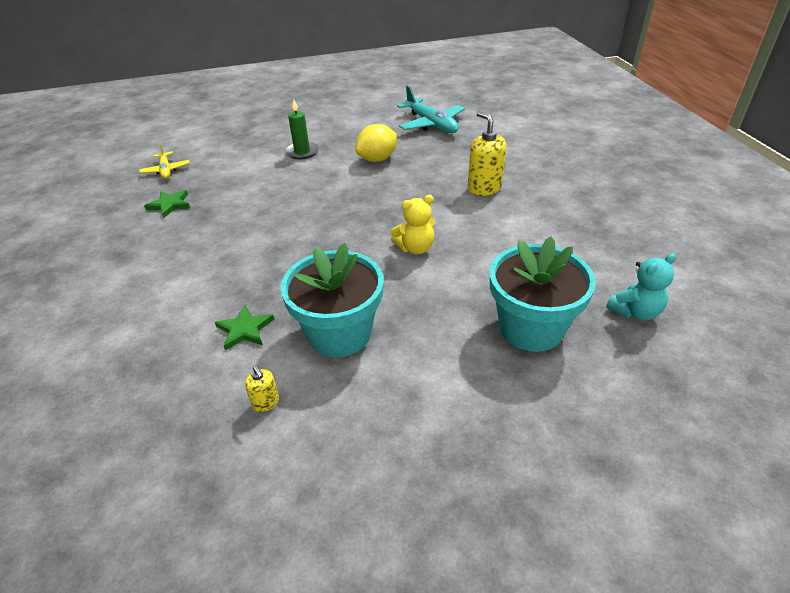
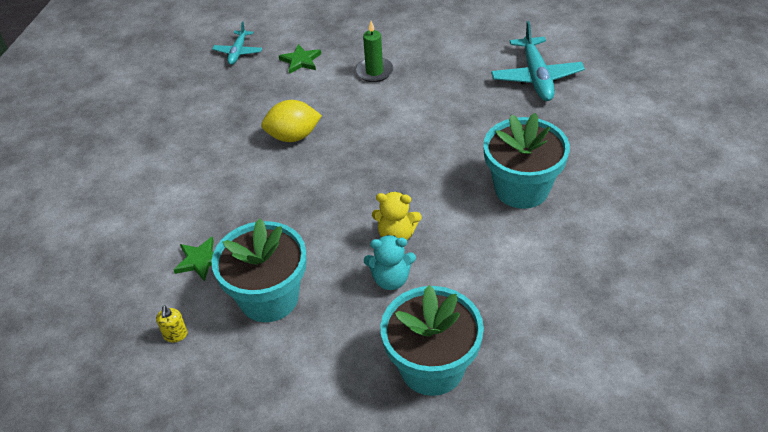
camera: 30 degrees right, 5 degrees up
(166, 170) = (238, 52): yellow plane -> turquoise plane
(170, 205) = (218, 98): green star -> green star (300, 61)
(377, 159) = (441, 108): yellow lemon -> yellow lemon (293, 136)
(484, 188) = (521, 189): yellow soap dispenser -> turquoise flower pot
(635, 311) = (545, 396): turquoise teddy bear -> turquoise teddy bear (391, 279)

